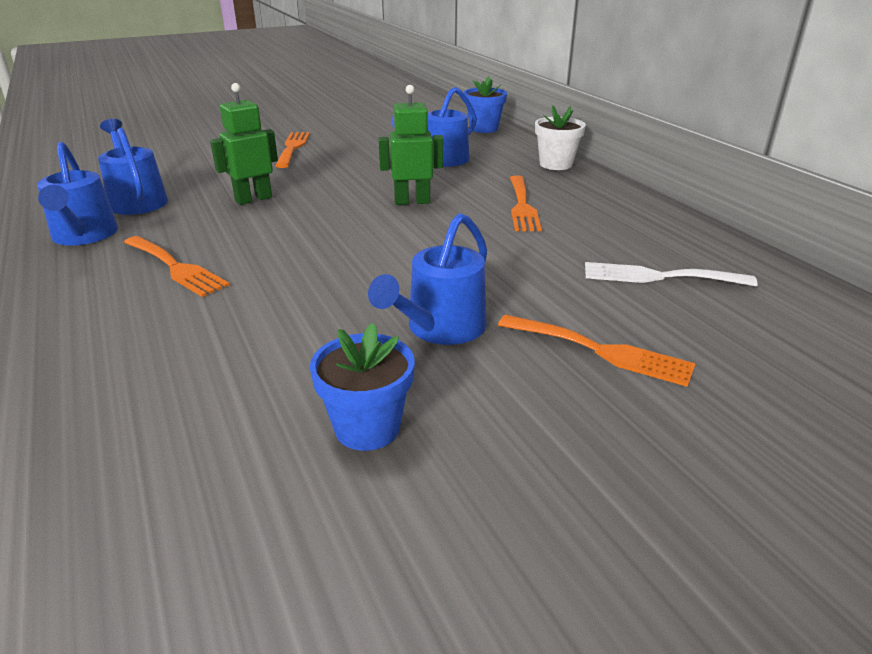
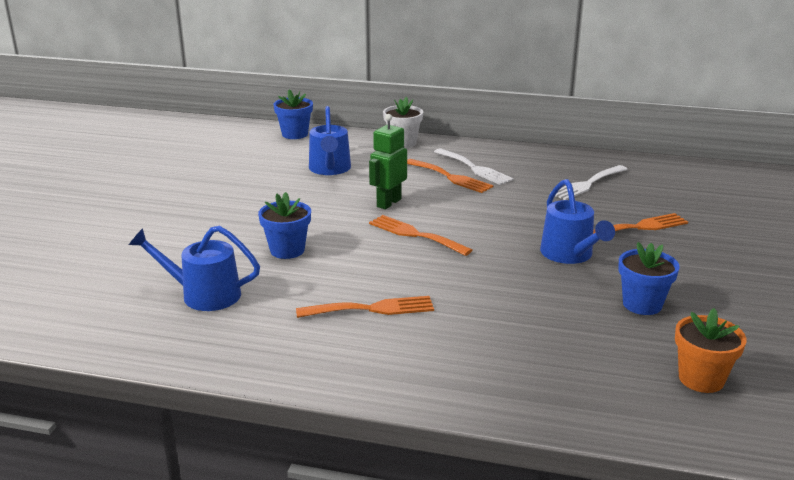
camera: 50 degrees left, 5 degrees down
(84, 236) = (248, 332): blue watering can -> none
(179, 563) = (701, 379): none -> orange flower pot
(253, 199) = (287, 250): green robot -> blue flower pot
(293, 148) = (198, 205): orange fork -> orange fork (415, 234)
(567, 209) = (475, 168): none -> white fork

